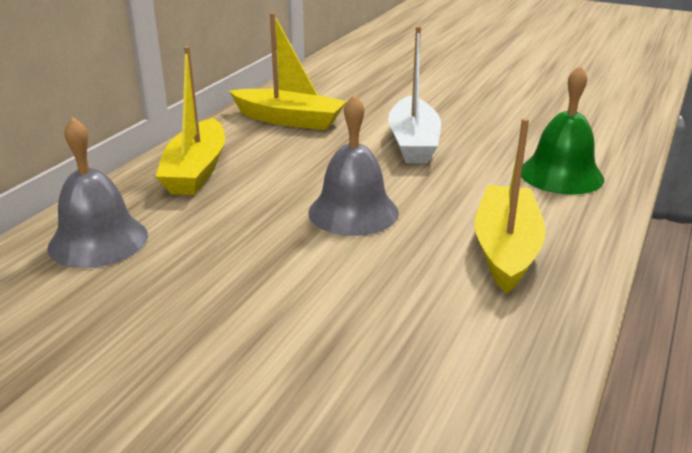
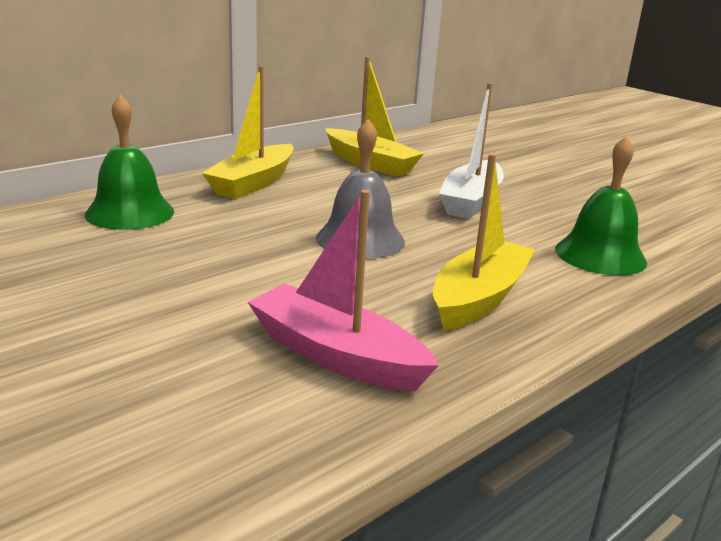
camera: 20 degrees right, 5 degrees down
(98, 240) = (130, 212): grey bell -> green bell
(441, 351) = (336, 355): none -> pink boat

